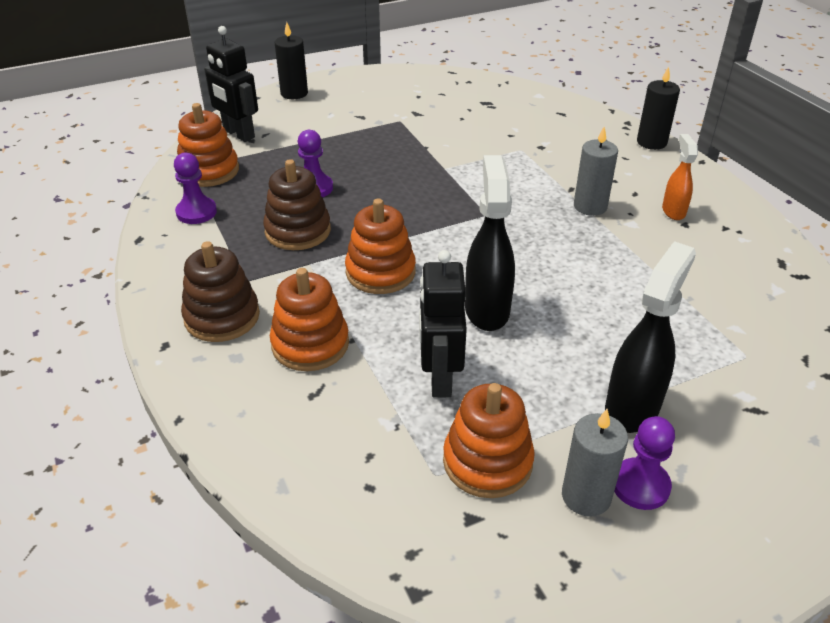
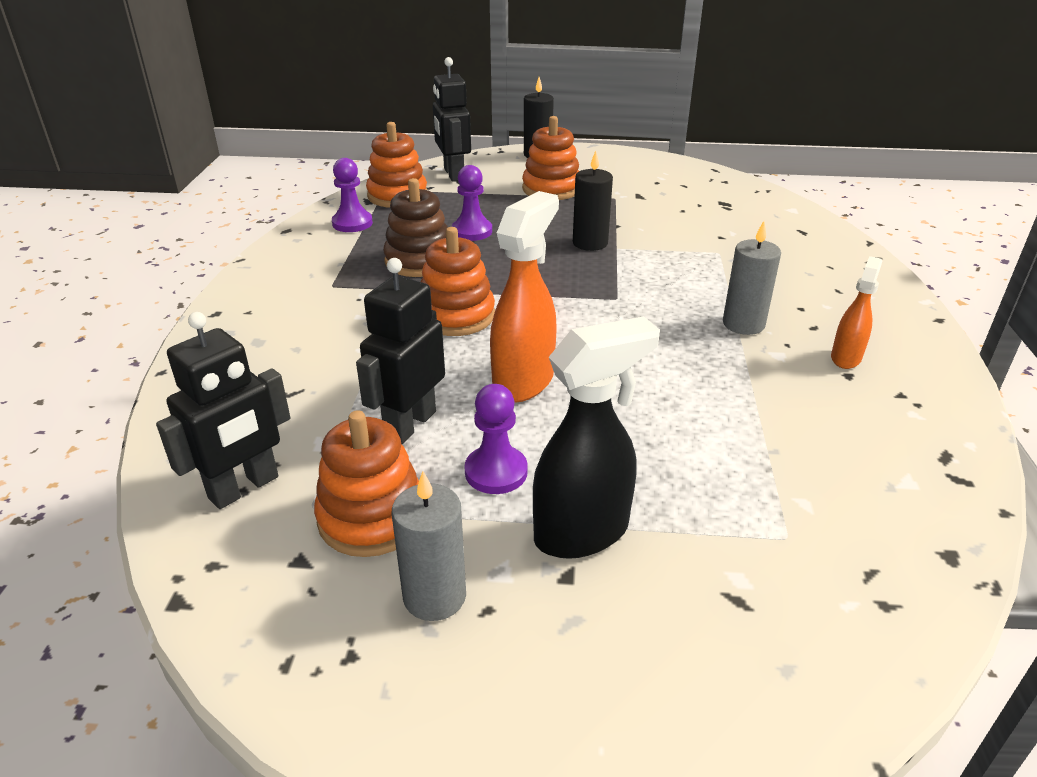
camera: 30 degrees right, 5 degrees down
(222, 317) = (282, 307): brown stacking toy -> none
(310, 344) = (328, 353): orange stacking toy -> orange stacking toy (551, 189)
(368, 485) = (244, 488): none -> black robot
(487, 309) = (524, 381): black spray bottle -> orange spray bottle
(640, 485) = (506, 614): purple pawn -> purple pawn (496, 472)
(651, 142) = (889, 284): black candle -> black candle (590, 243)

